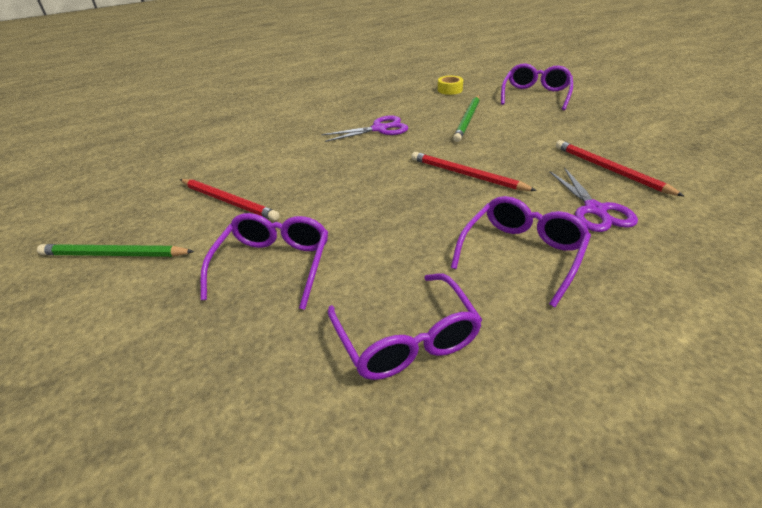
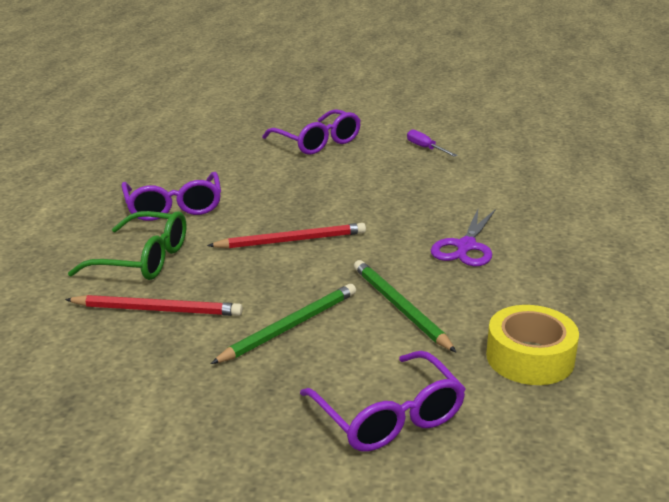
camera: 130 degrees right, 10 degrees down
(114, 255) = (412, 111): green pencil -> green pencil (290, 326)
(229, 201) = (425, 148): red pencil -> purple screwdriver
(407, 339) = (194, 152): purple glasses -> none
(450, 90) = (530, 358): yellow tape -> yellow tape, size x1.68
(595, 210) = (143, 260): purple scissors -> green glasses

